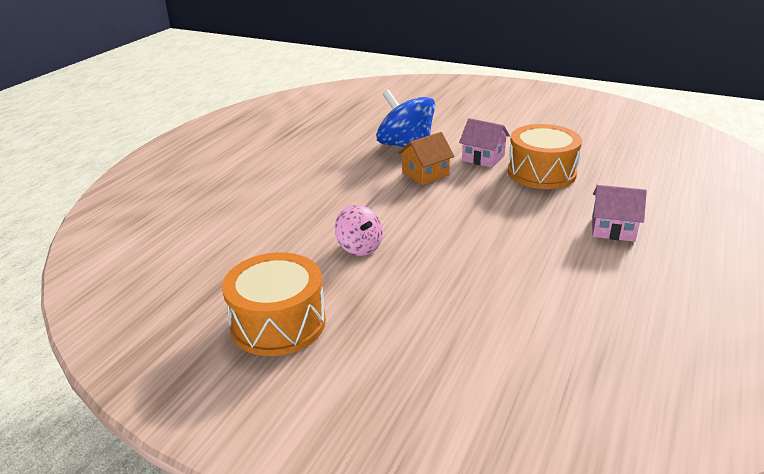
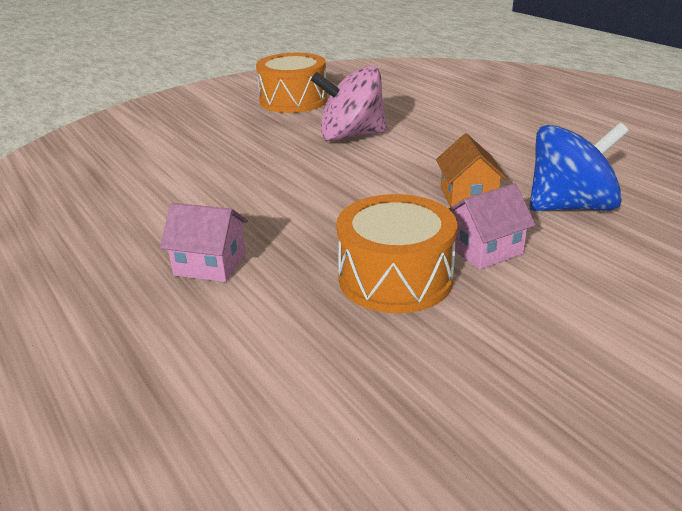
camera: 120 degrees right, 0 degrees up
(359, 247) = (351, 136): pink spinning top -> pink spinning top, size x1.73
(613, 229) = (210, 264): pink house -> pink house turned 60 degrees clockwise

